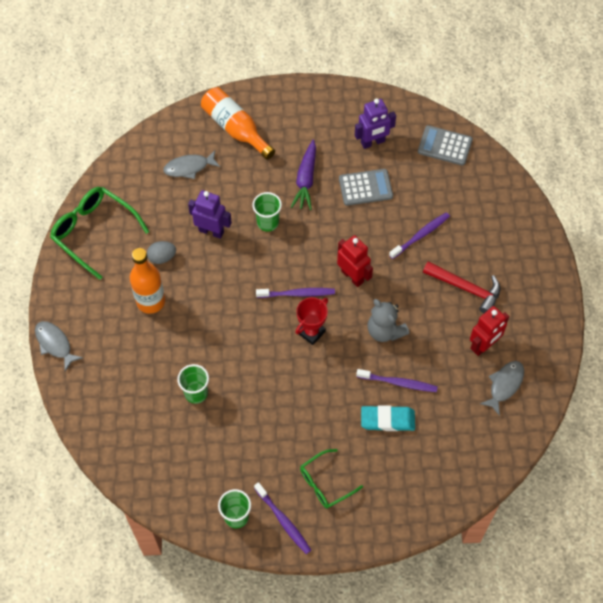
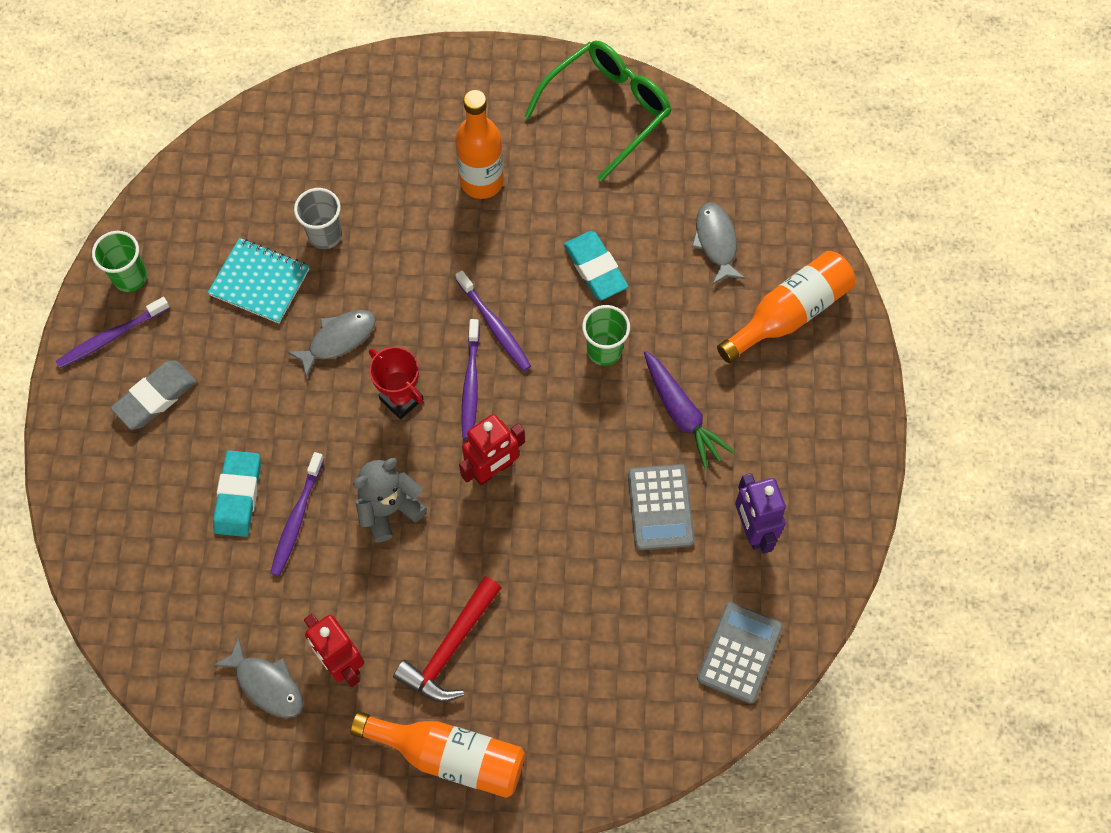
camera: 95 degrees right, 5 degrees up
(55, 344) = (428, 61): grey fish -> grey fish (338, 340)
(162, 257) = (555, 199): grey egg -> none
(196, 393) = (325, 235): green cup -> grey cup
(211, 231) = (595, 268): purple robot -> turquoise eraser
(234, 429) = (260, 282): none -> turquoise notebook
(306, 180) = (682, 414): purple carrot -> purple carrot turned 135 degrees counterclockwise
(325, 483) = (155, 397): green glasses -> grey eraser
(420, 235) = (559, 587): purple toothbrush -> purple toothbrush (494, 326)
(527, 282) = (449, 755): none -> orange bottle

